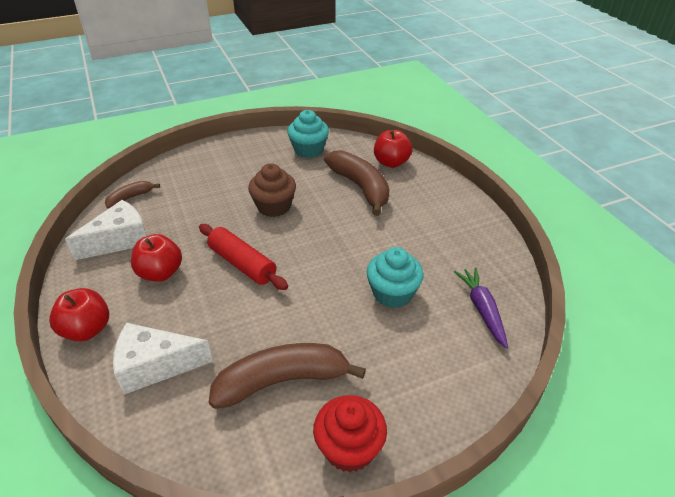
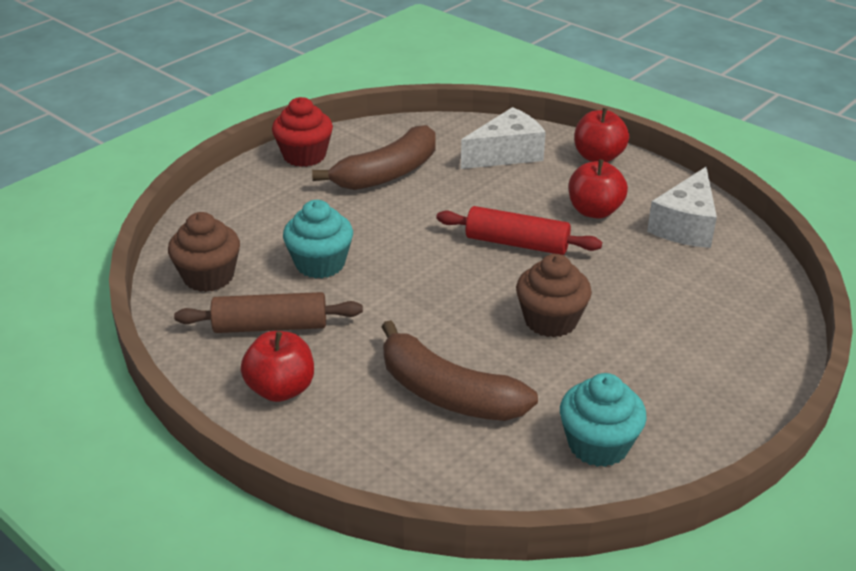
camera: 155 degrees right, 5 degrees down
(130, 198) = (753, 273): brown banana -> none
(391, 162) = (426, 466): red apple -> red apple (281, 389)
(445, 254) = (270, 326): none -> brown rolling pin
(482, 309) = (208, 277): purple carrot -> brown cupcake

